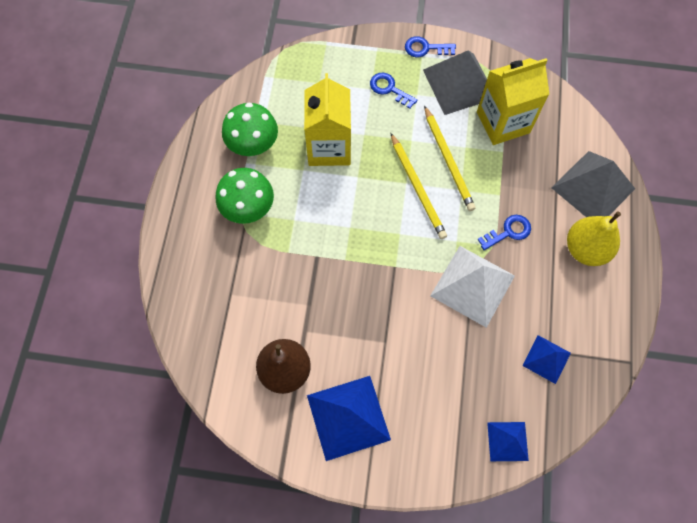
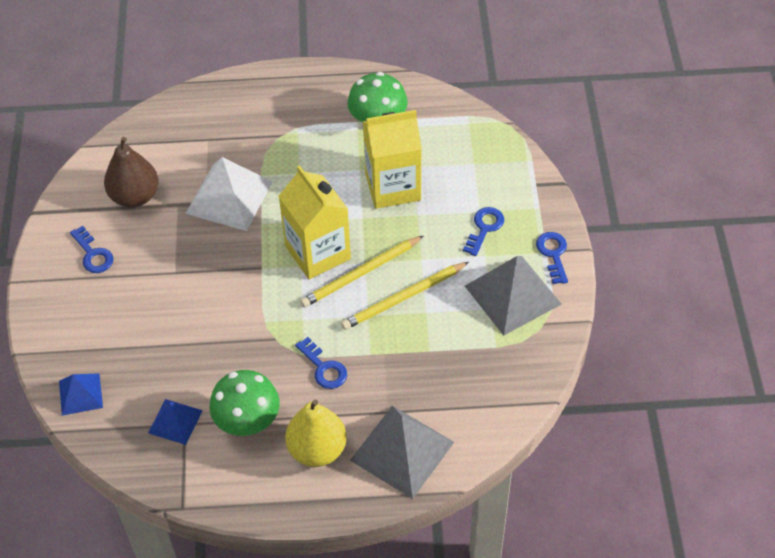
camera: 80 degrees right, 15 degrees down
(248, 209) = (303, 134): green mushroom -> green mushroom (248, 422)
(348, 417) = (93, 254): blue pyramid -> blue key
(472, 285) = (251, 341): white pyramid -> white pyramid (229, 197)
(503, 122) = (470, 346): yellow carton -> yellow carton (318, 252)

